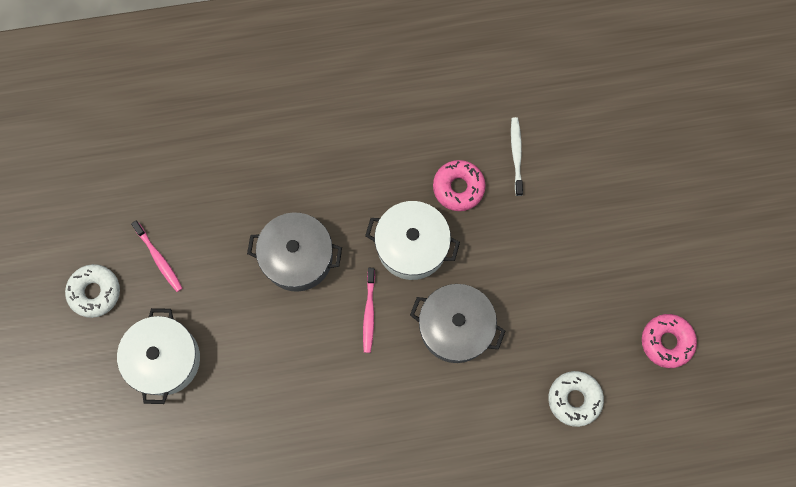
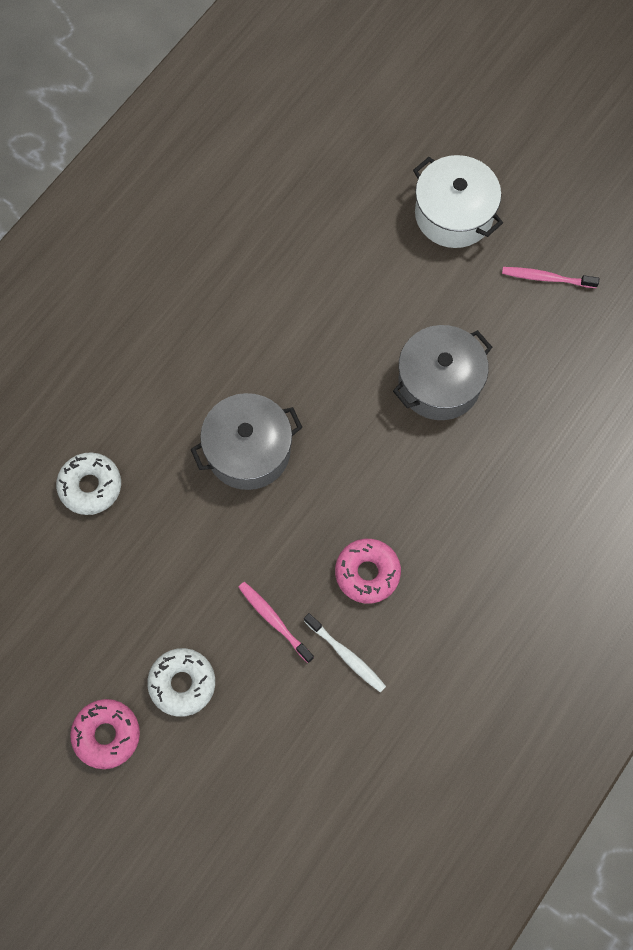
camera: 135 degrees right, 5 degrees down
(95, 292) = (564, 210): white donut -> white donut (182, 683)
(369, 313) = (332, 395): pink toothbrush -> pink toothbrush (274, 620)
(412, 246) = (355, 483): white pot -> none
(667, 342) = (50, 611): pink donut -> pink donut (106, 735)

